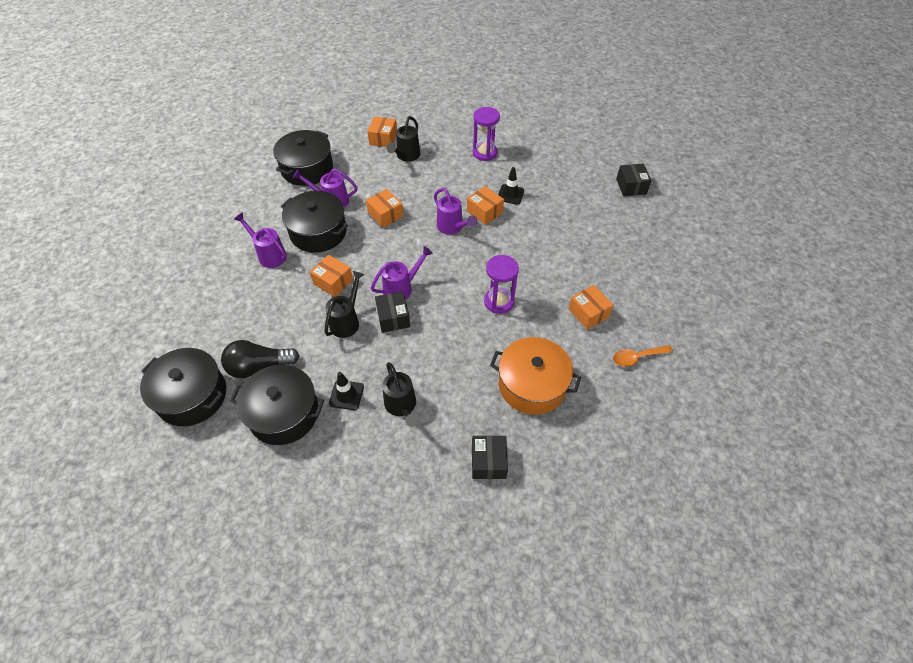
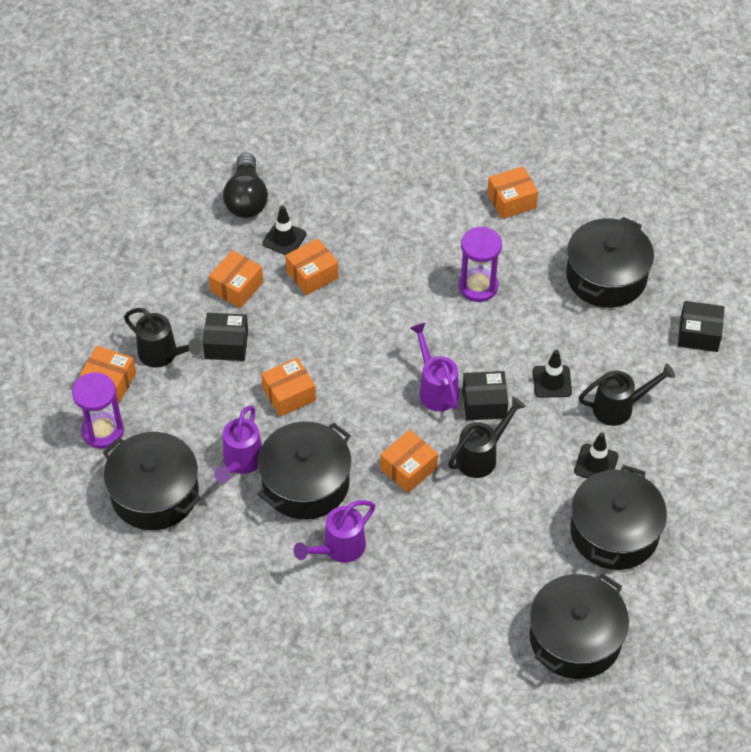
camera: 80 degrees left, 0 degrees up
(259, 366) = (539, 560): black light bulb -> black light bulb (246, 198)
(347, 321) = (481, 456): black watering can -> black watering can turned 105 degrees clockwise
(419, 358) = (552, 381): none -> black traffic cone
(452, 227) = (334, 317): purple watering can -> none
(465, 179) = (237, 287): none -> orange box
(484, 153) = (184, 254): purple hourglass -> purple hourglass (103, 431)
(532, 385) = (606, 276): orange pot -> black pot
(631, 186) = (303, 103): black box -> black box (226, 344)
(636, 357) = (582, 172): orange spoon -> none

